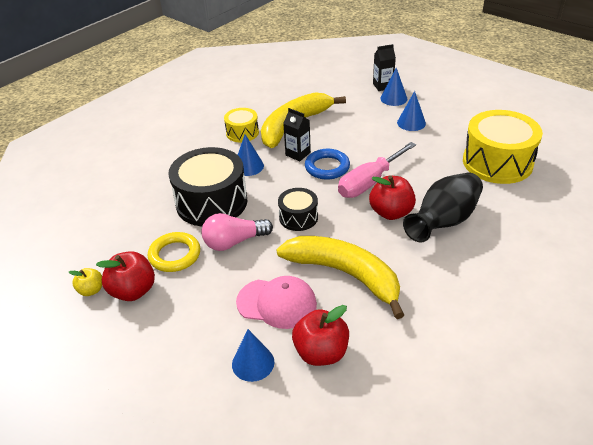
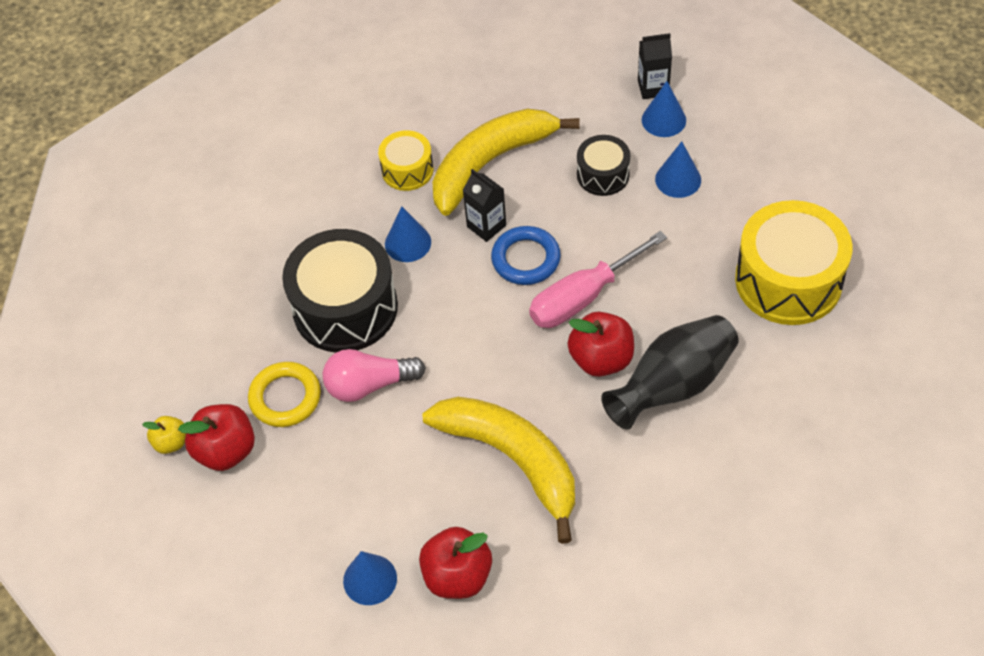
camera: 10 degrees right, 15 degrees up
(277, 303) = (413, 494): pink cap -> none
(298, 217) = (466, 352): black drum -> black drum (603, 175)

